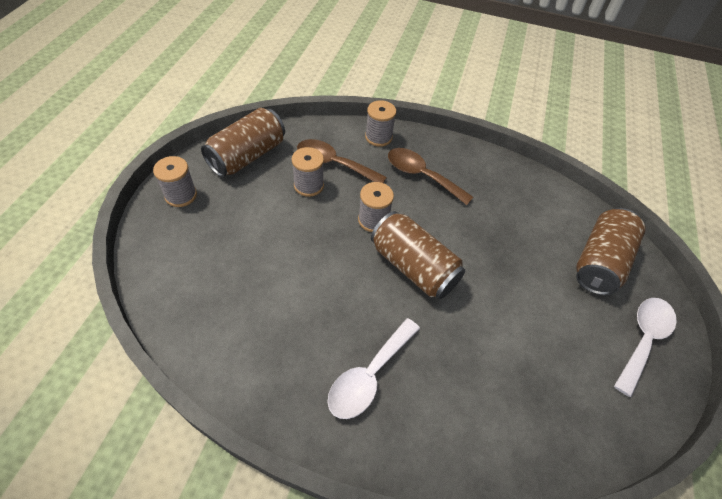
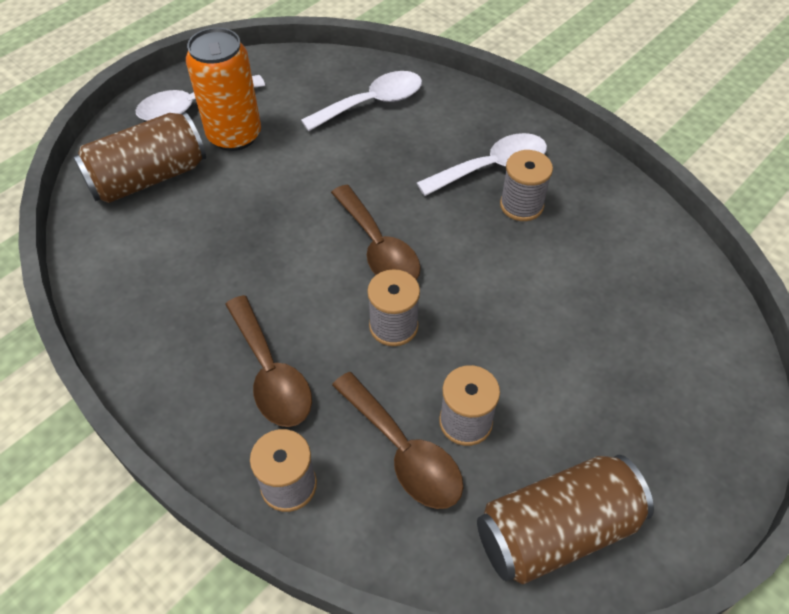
camera: 150 degrees left, 0 degrees up
(181, 195) = (689, 479): grey spool -> grey spool (521, 205)
(413, 267) = (378, 248): brown can -> brown spoon
(512, 411) = (372, 103): none -> white spoon
(584, 322) = (234, 135): none -> orange can

